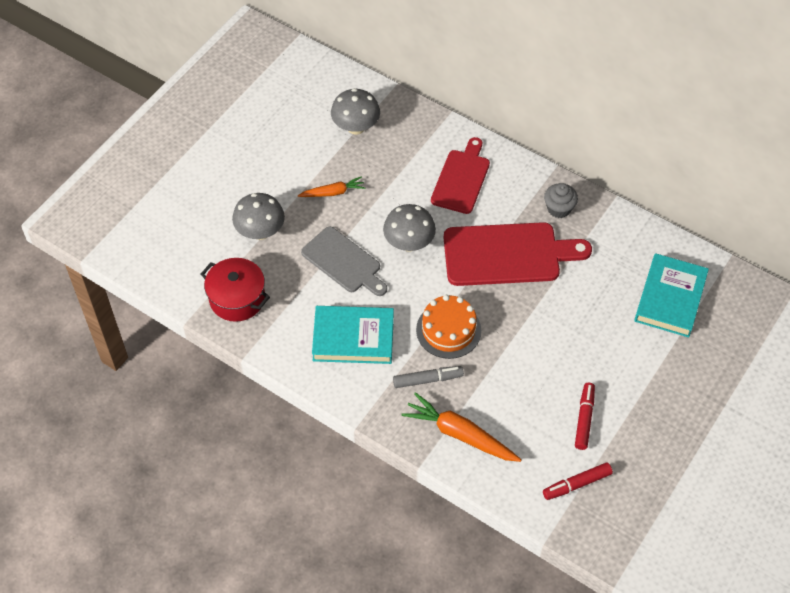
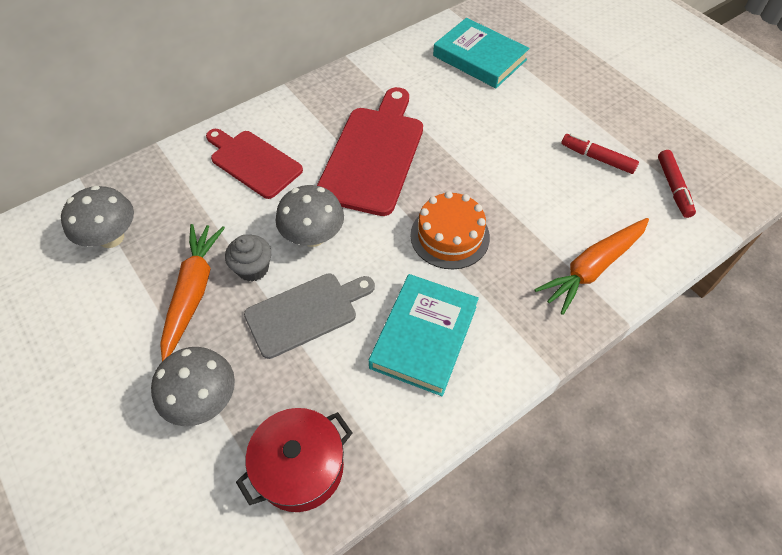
camera: 70 degrees left, 0 degrees up
(333, 192) = (193, 292): orange carrot -> orange carrot, size x1.68
(428, 379) = (510, 276): grey marker -> none
(559, 209) = (338, 99): grey cupcake -> grey cupcake (253, 268)

